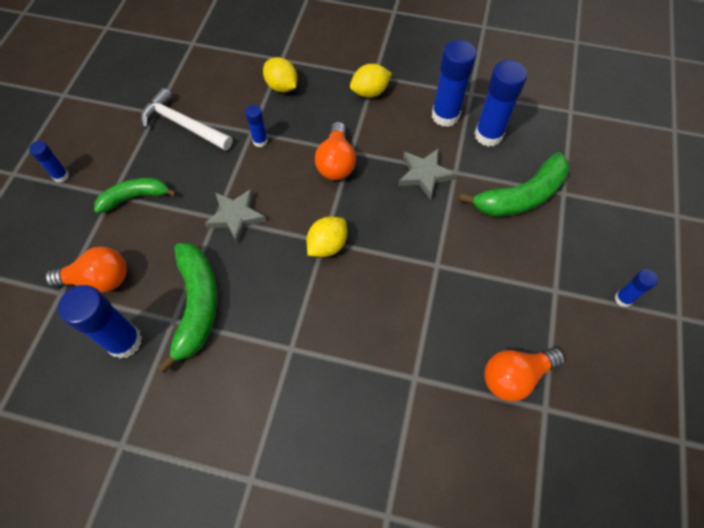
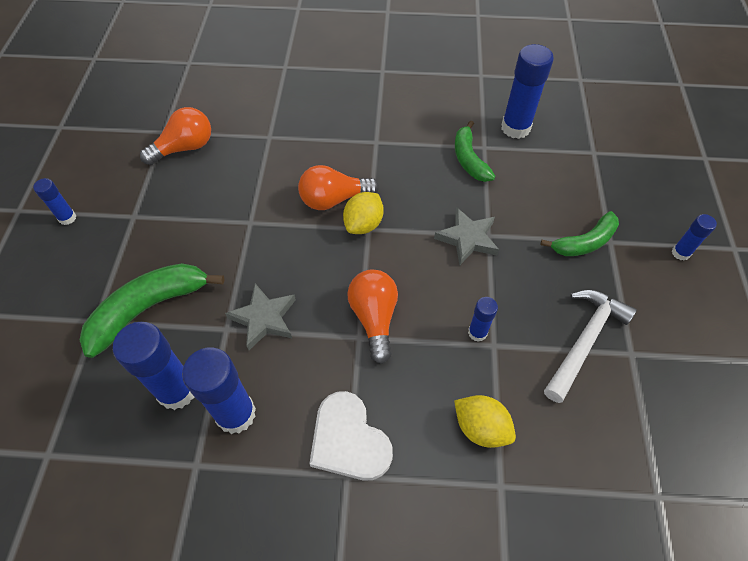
camera: 170 degrees right, 5 degrees down
(98, 279) = (568, 166): orange light bulb -> orange light bulb (334, 199)
(183, 124) = (585, 341): white hammer -> white hammer turned 75 degrees counterclockwise
(197, 305) = (469, 159): green banana -> green banana, size x0.65
(370, 92) = (348, 440): yellow lemon -> white heart

